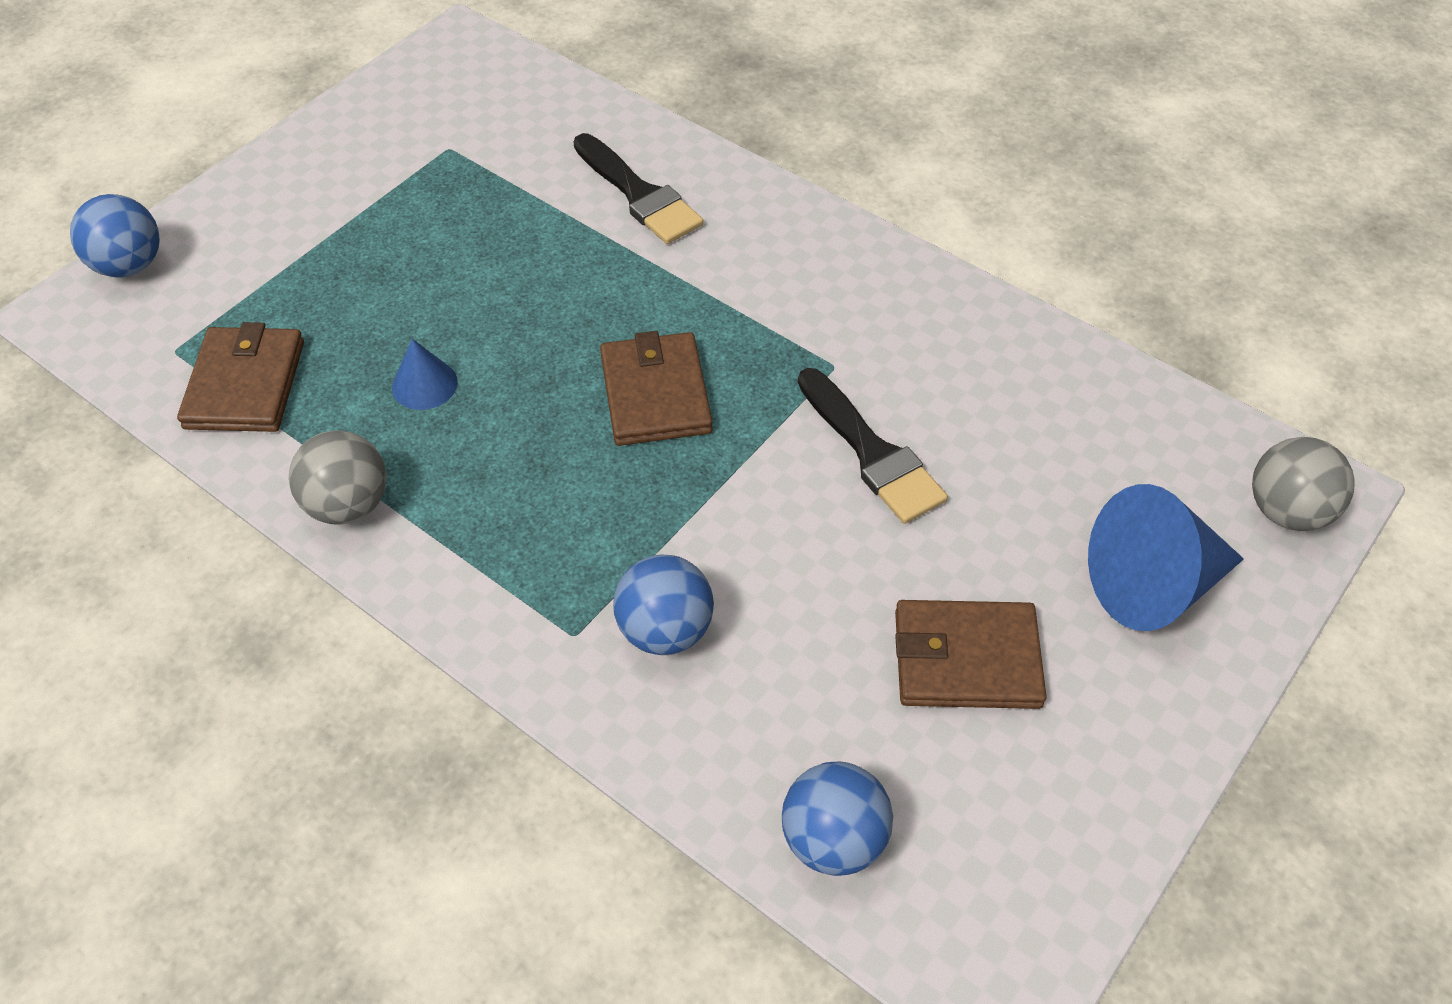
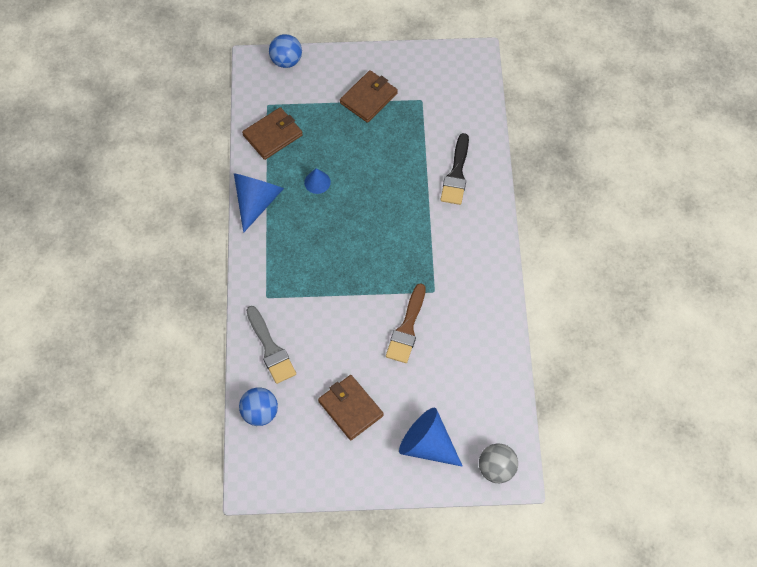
camera: 50 degrees right, 10 degrees up
(348, 504) = (257, 201): grey ball -> blue cone
(656, 394) = (373, 248): brown wallet -> brown wallet (368, 98)
(665, 630) = (289, 319): blue ball -> none
(700, 710) = (271, 349): none -> grey brush
(872, 453) = (407, 328): black brush -> brown brush

